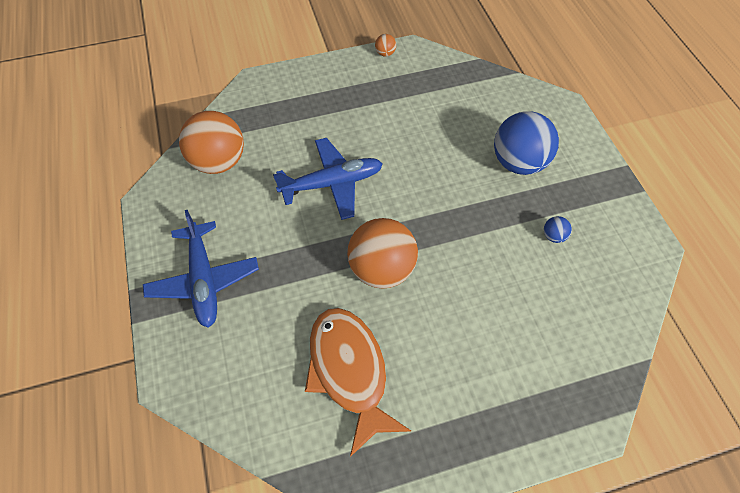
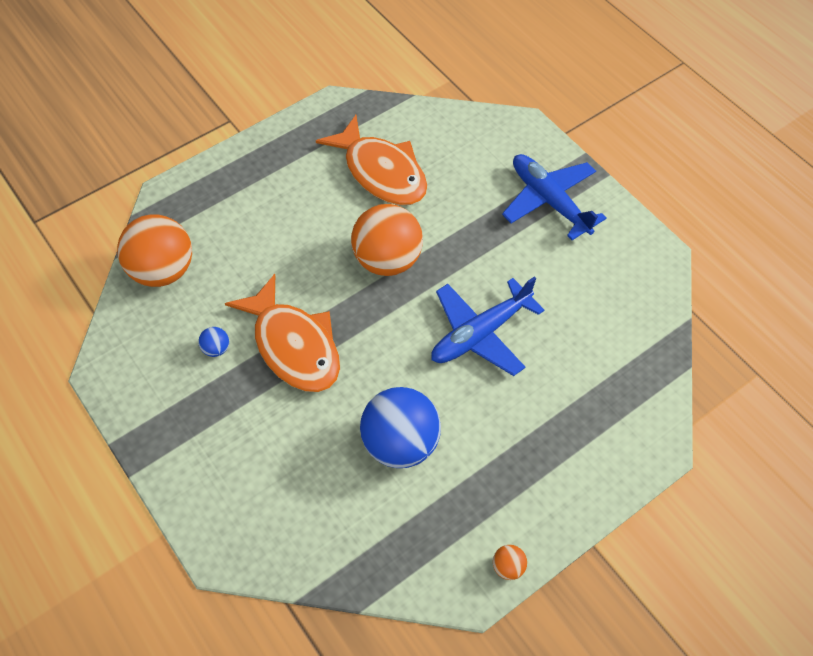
camera: 160 degrees right, 0 degrees up
(219, 162) = (621, 319): orange ball -> orange ball (163, 270)
(486, 219) = (294, 345): none -> orange fish
(518, 163) = (270, 432): blue ball -> blue ball (400, 443)

